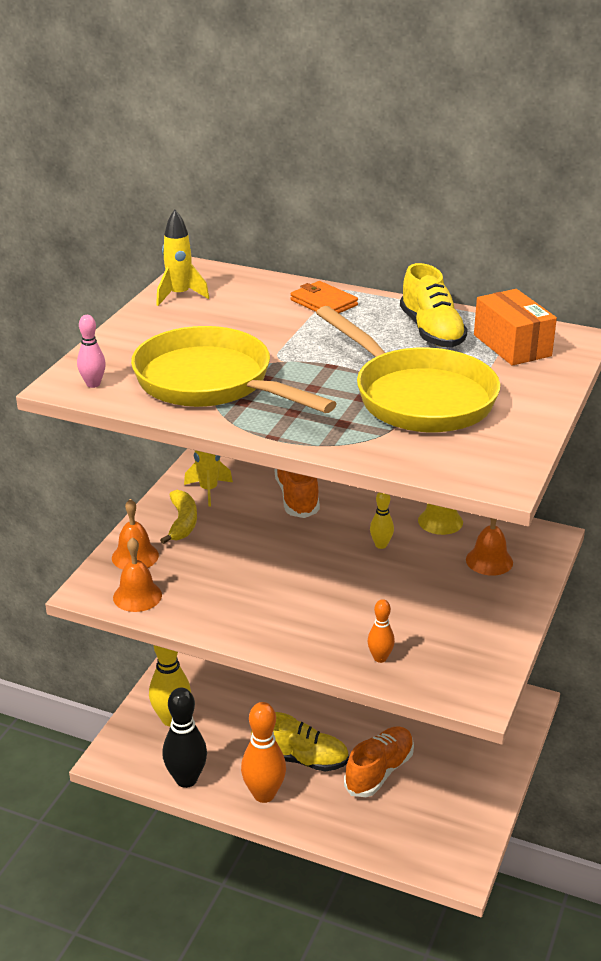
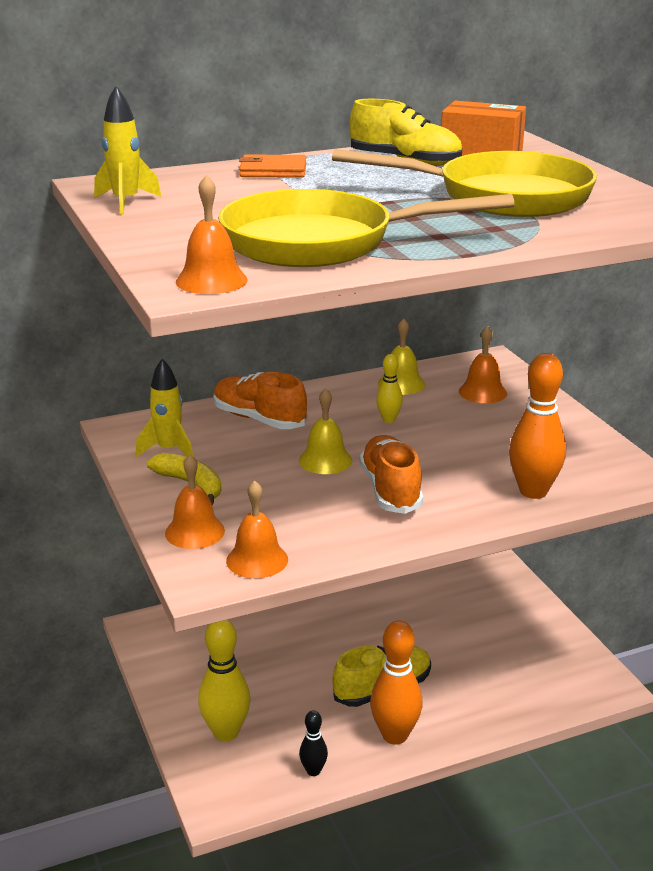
camera: 45 degrees left, 5 degrees down
(93, 384) = (211, 280): pink bowling pin -> orange bell
(186, 779) = (313, 771): black bowling pin -> black bowling pin, size x0.53
(287, 552) = (325, 460): none -> yellow bell
(379, 771) = (453, 657): orange shoe -> orange shoe (390, 490)
(380, 658) = (533, 491): orange bowling pin -> orange bowling pin, size x1.89

